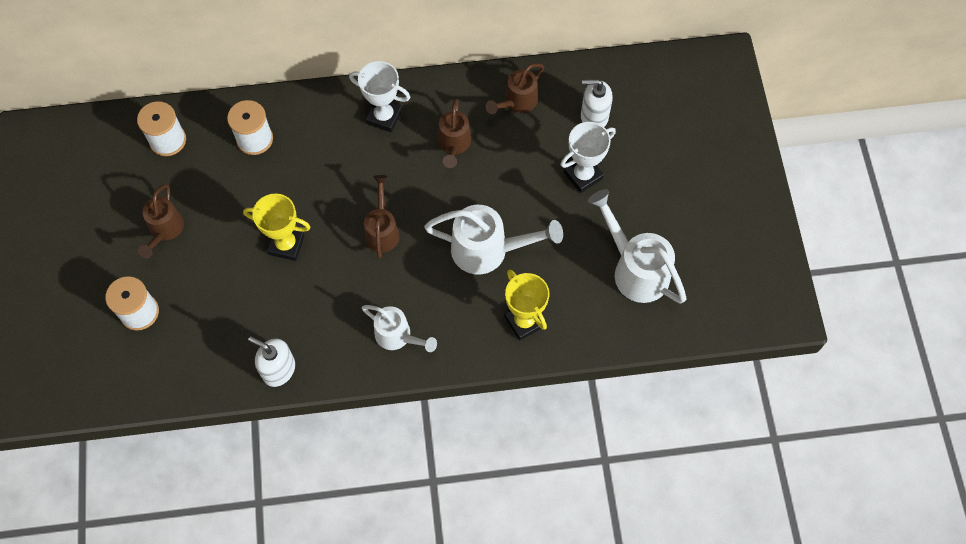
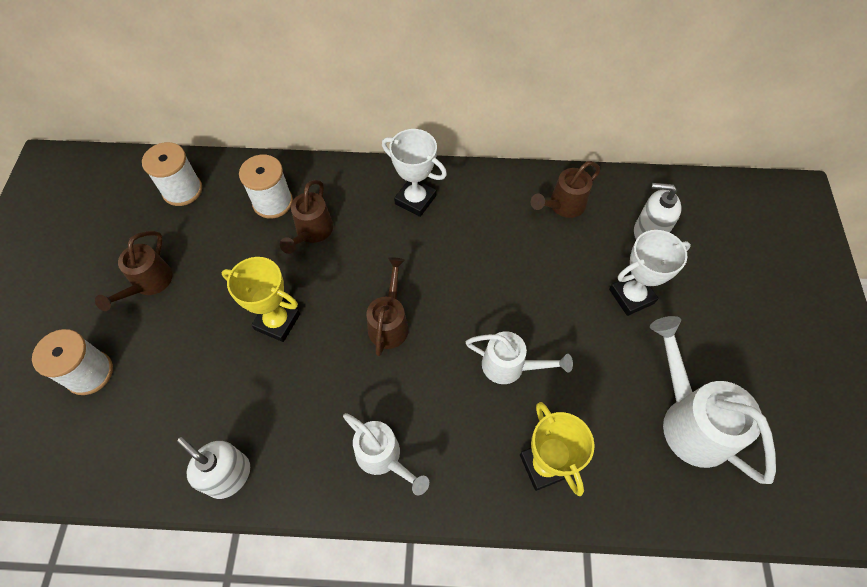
camera: 10 degrees right, 5 degrees down
(454, 144) = (487, 240): brown watering can -> brown watering can (312, 232)
(488, 250) = (509, 366): white watering can -> white watering can, size x0.63

